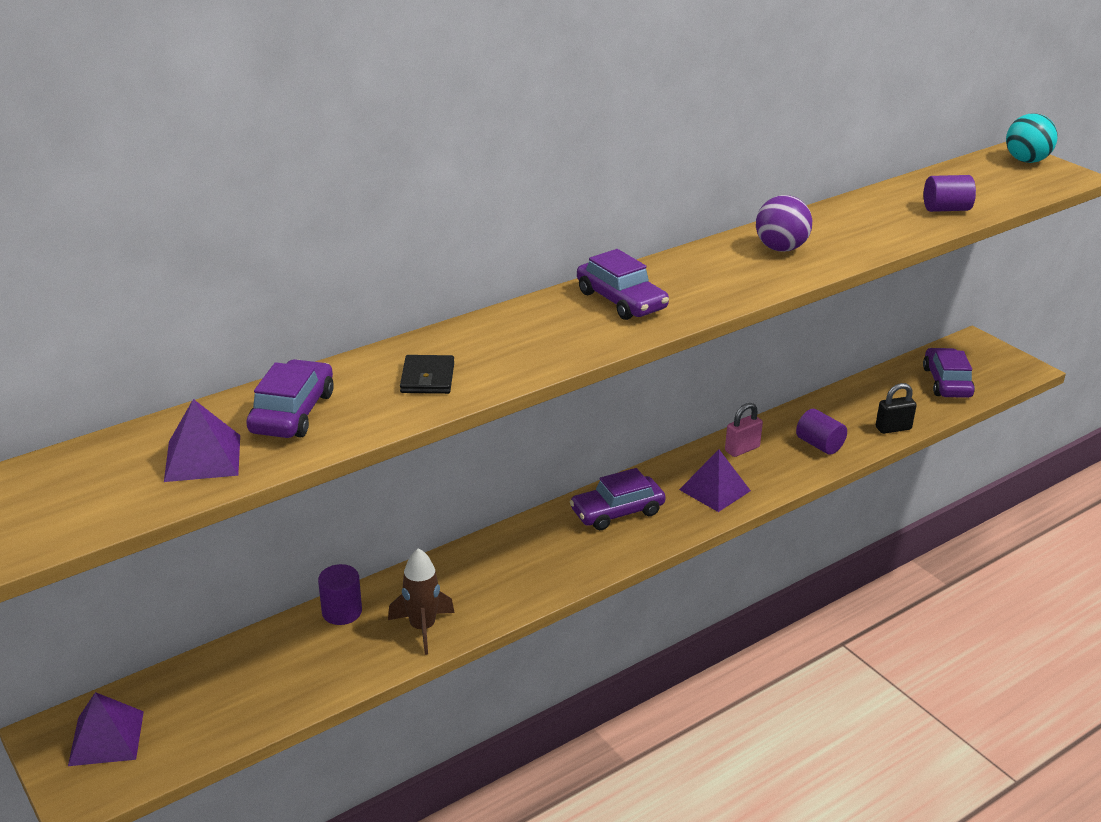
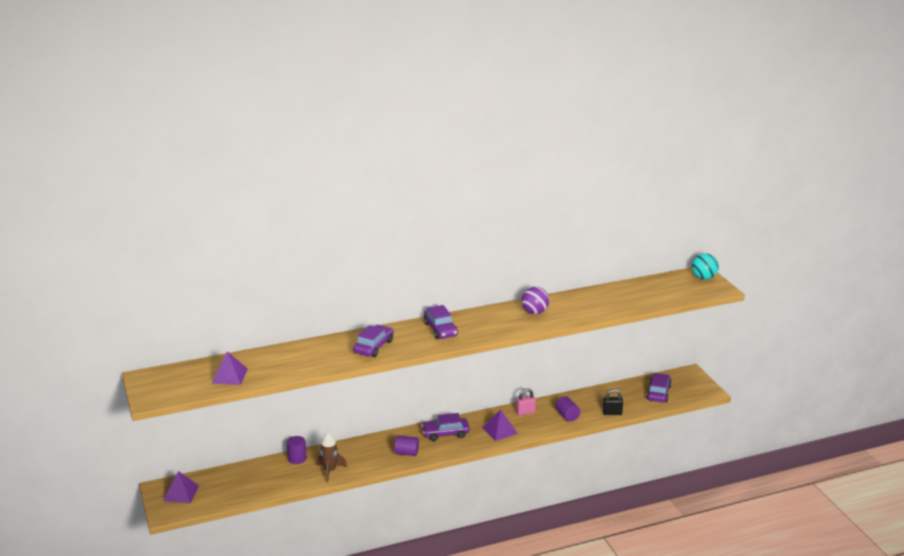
camera: 15 degrees right, 5 degrees down
(293, 412) = (272, 362): purple car -> purple car (374, 347)
(427, 378) = (335, 354): black wallet -> none
(946, 209) = (635, 301): purple cylinder -> purple cylinder (406, 453)

